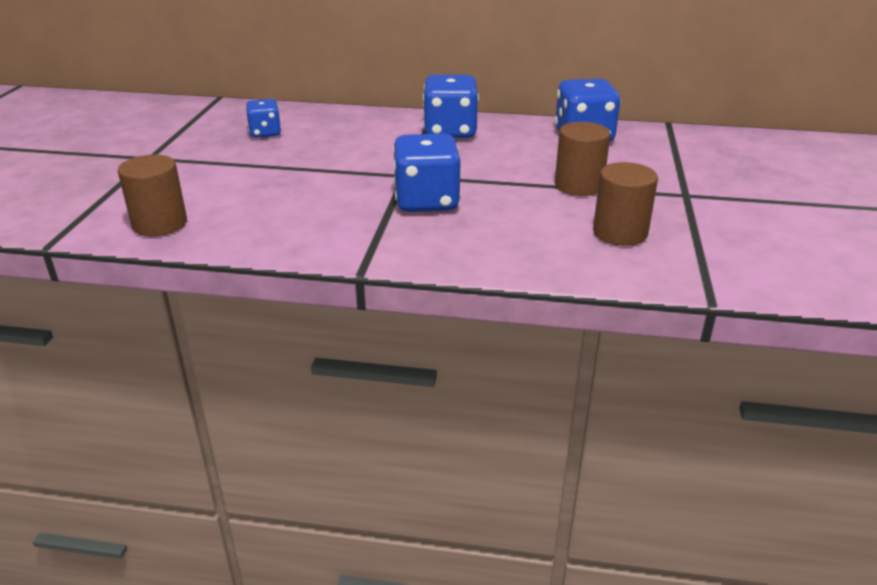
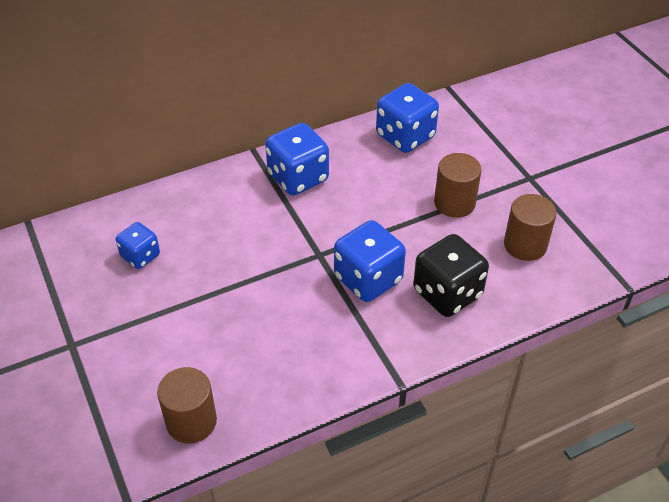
camera: 35 degrees left, 15 degrees up
(490, 235) = (447, 293): none -> black dice

